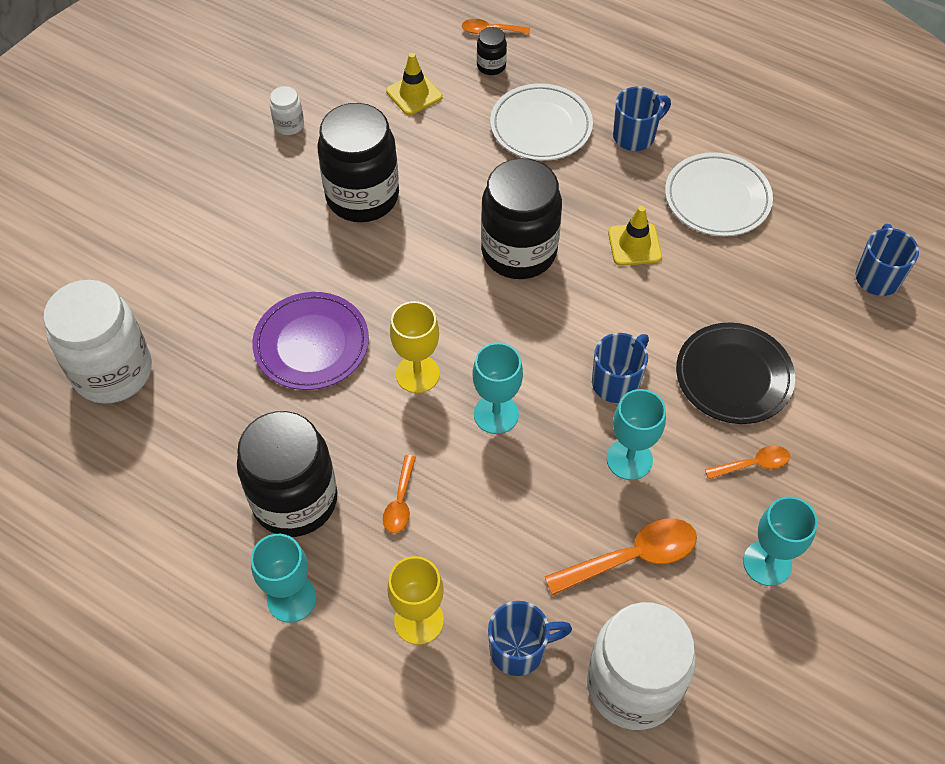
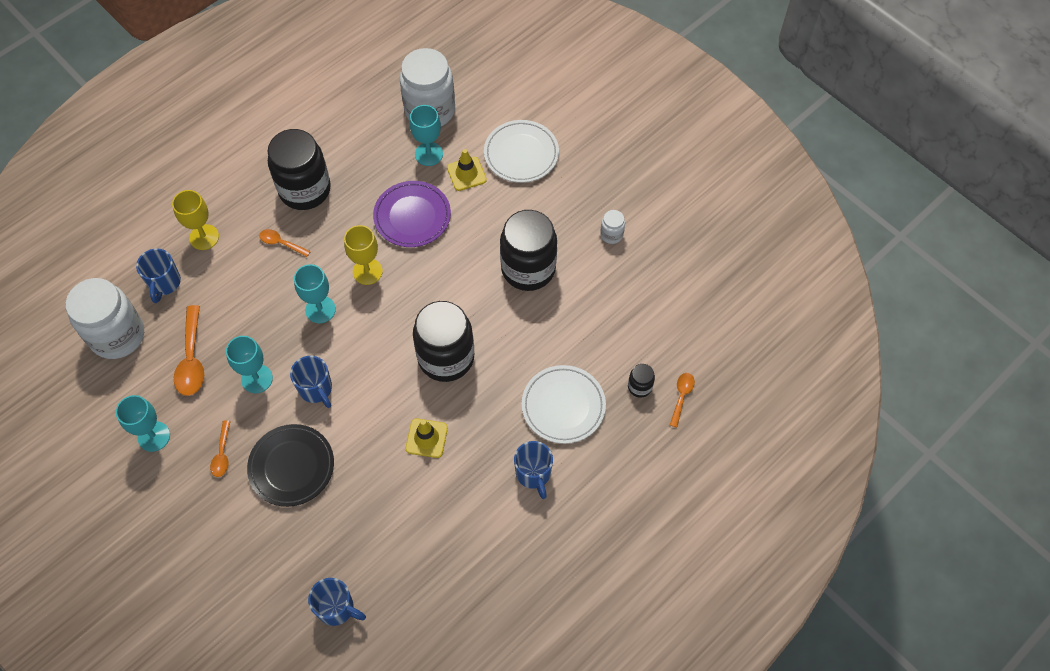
camera: 105 degrees right, 5 degrees up
(291, 599) = (244, 178): turquoise goblet -> turquoise goblet (429, 154)
(414, 94) = (622, 324): yellow traffic cone -> yellow traffic cone (466, 174)
(717, 198) = (451, 514): white plate -> white plate (521, 154)

